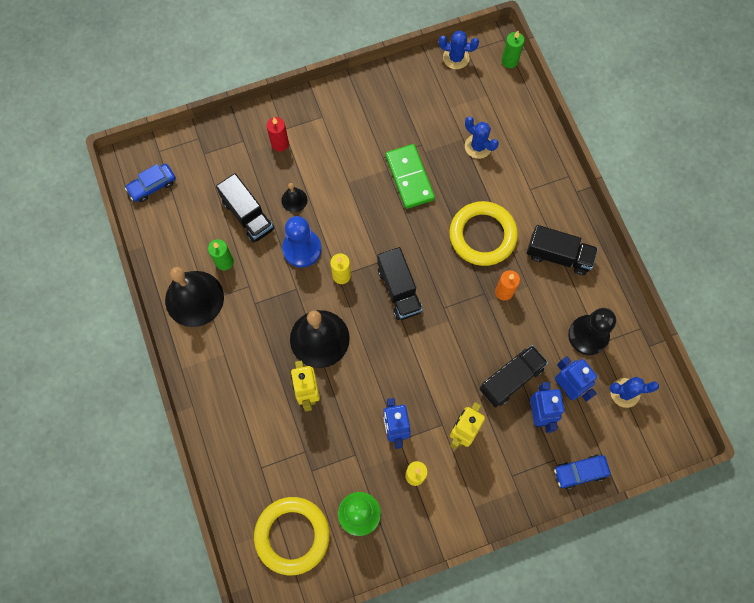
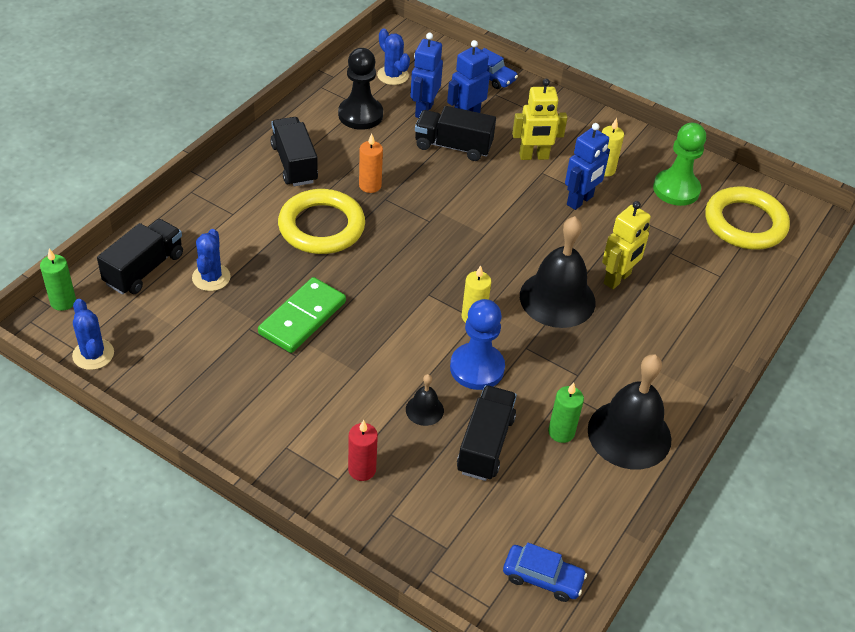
camera: 130 degrees left, 25 degrees down
(399, 290) = (444, 262): black truck -> black truck (144, 269)

